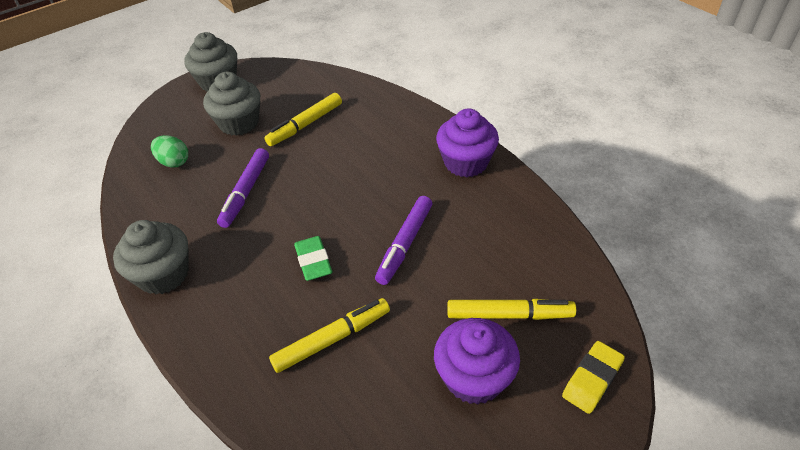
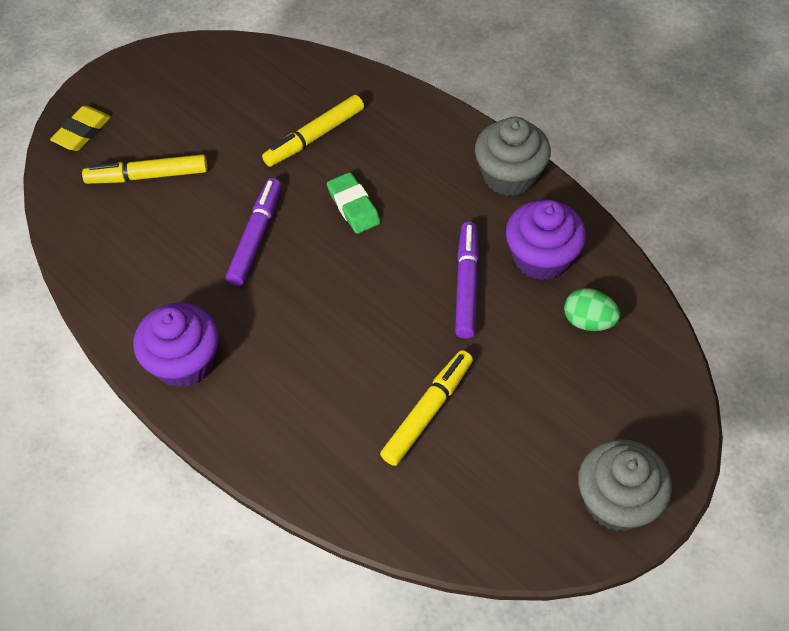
camera: 170 degrees right, 10 degrees up
(239, 123) = (532, 405): grey cupcake -> none
(474, 377) = (184, 122): purple cupcake -> purple cupcake (541, 258)

